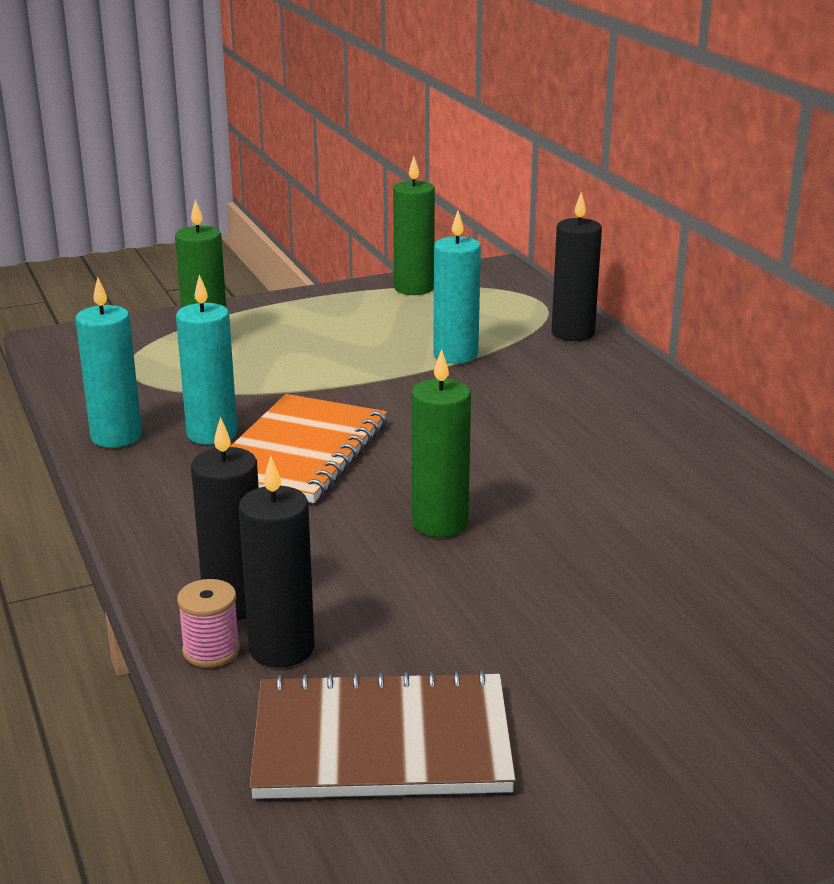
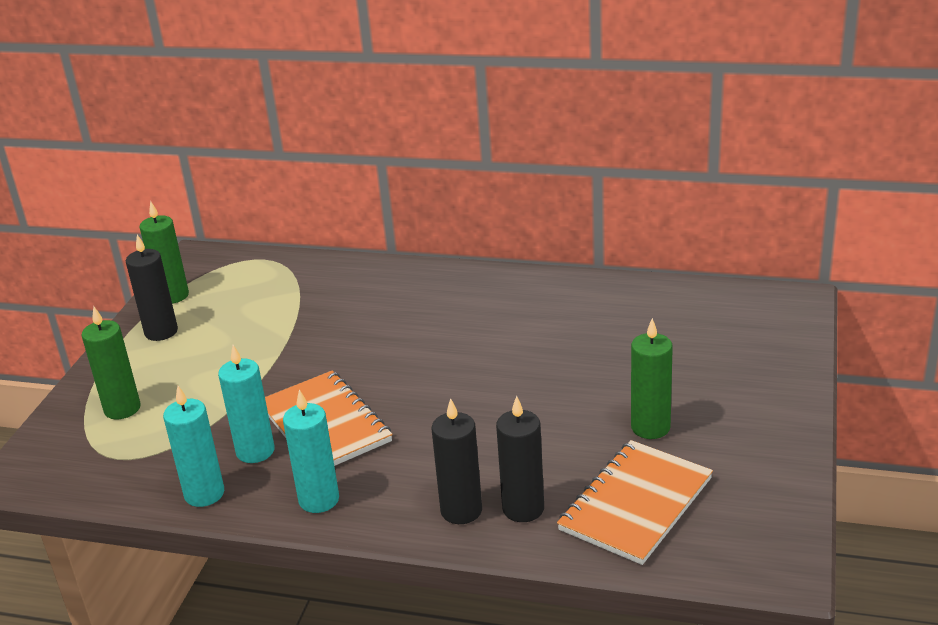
camera: 50 degrees left, 5 degrees up
(211, 651) = (498, 536): pink spool -> none
(382, 742) = (636, 504): brown notebook -> orange notebook
(440, 523) = (464, 404): green candle -> green candle (650, 427)
(455, 355) = (285, 318): turquoise candle -> turquoise candle (319, 500)
(573, 333) = (318, 267): black candle -> black candle (161, 332)

